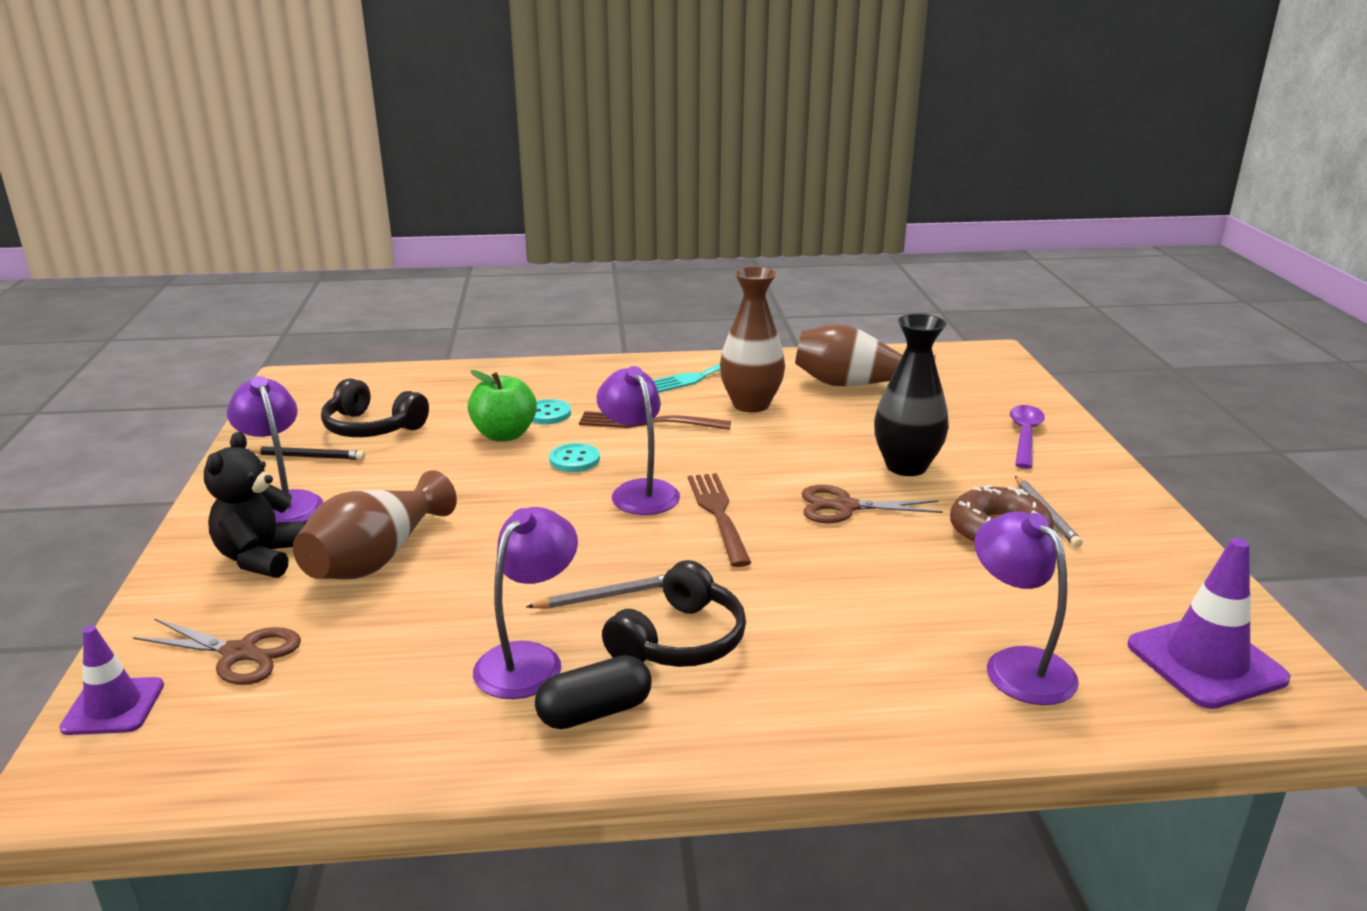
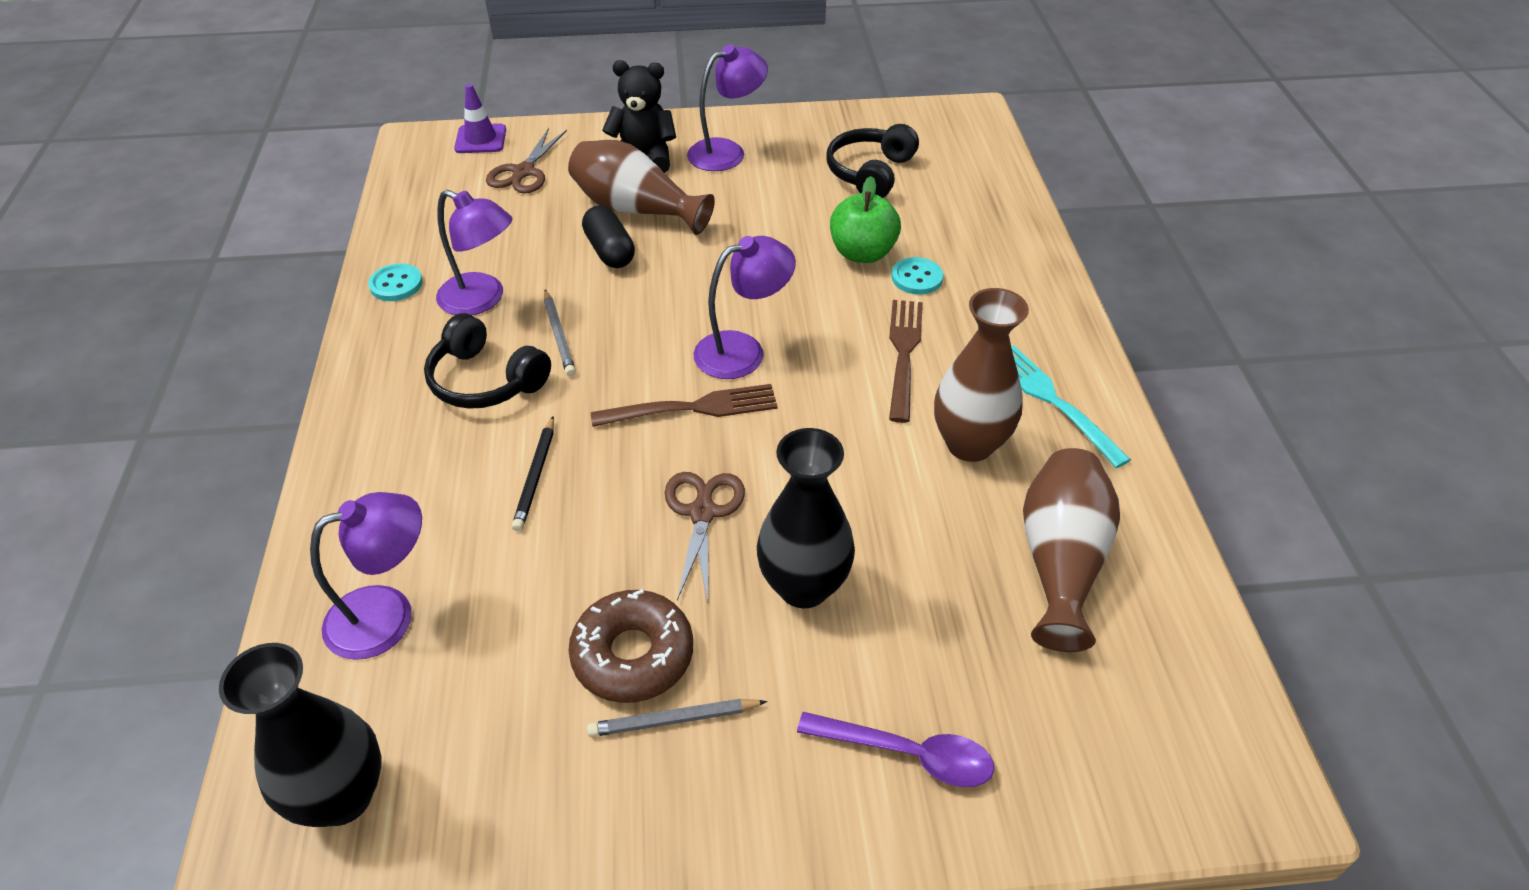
camera: 90 degrees right, 20 degrees up
(308, 456) = (809, 149): black pencil -> black pencil (536, 476)
(574, 460) = (809, 303): turquoise button -> turquoise button (396, 284)
(595, 712) = (410, 336): black capsule -> black capsule (610, 251)
(1206, 662) = (341, 796): purple traffic cone -> black vase

